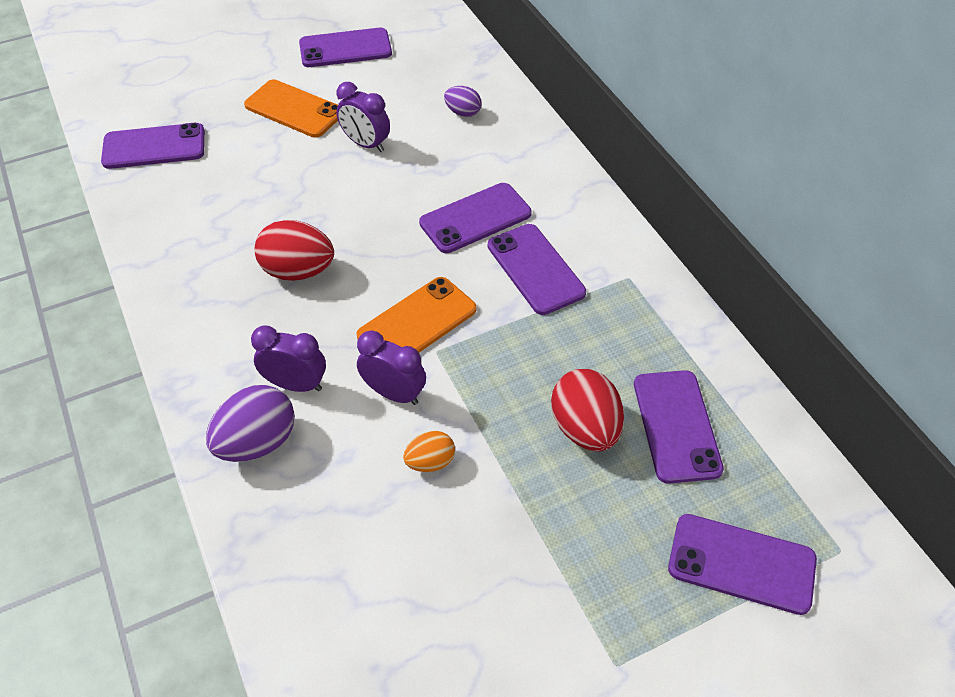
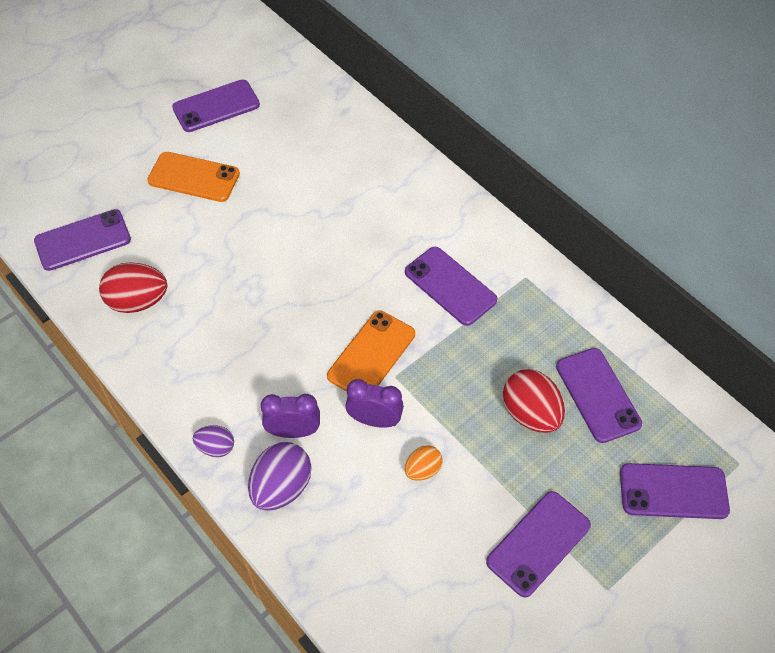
camera: 15 degrees left, 5 degrees up
(298, 271) = (257, 331): red egg -> red egg (138, 301)
(366, 144) = (269, 199): purple clock -> none
(463, 113) = (342, 151): purple egg -> purple egg (216, 447)
(475, 218) = (386, 250): purple phone -> purple phone (538, 543)

